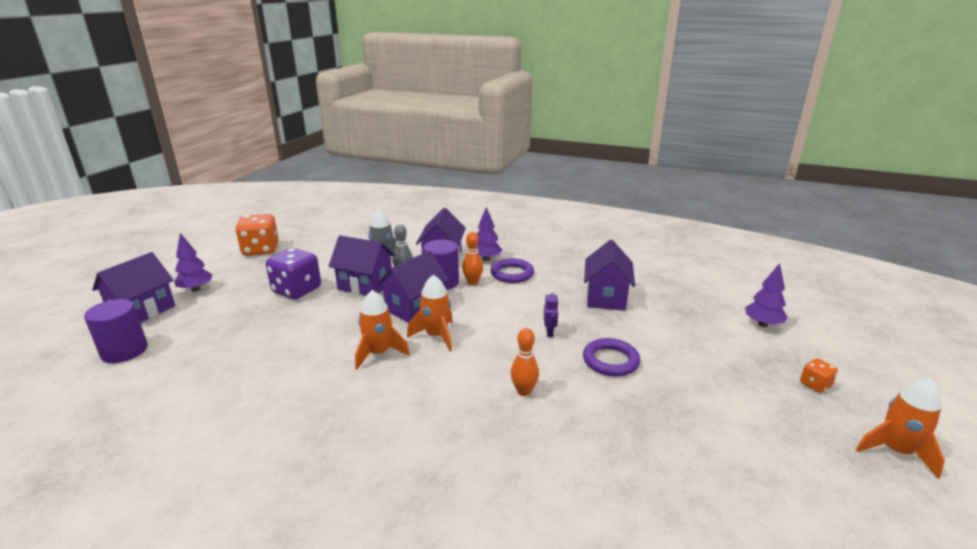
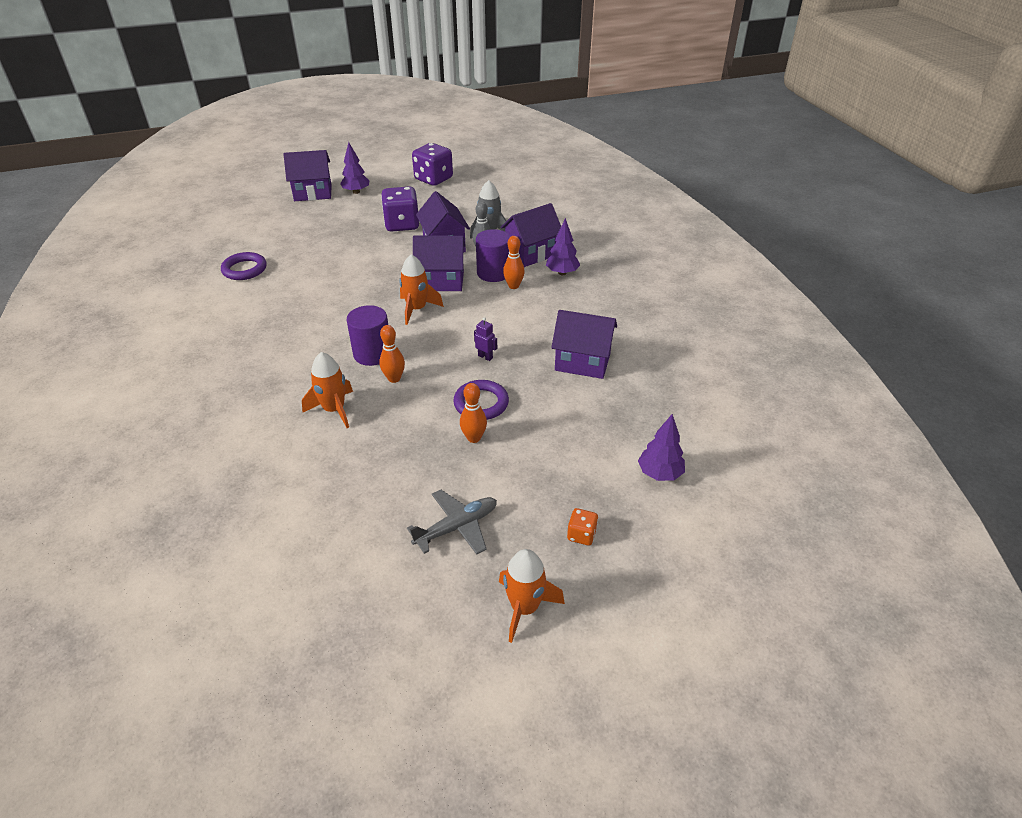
camera: 50 degrees right, 15 degrees up
(124, 351) = (272, 216): purple cylinder -> purple cylinder (372, 354)
(261, 250) = (433, 179): orange dice -> purple dice
(379, 353) = (369, 298): orange rocket -> orange rocket (334, 410)
(512, 274) = (554, 297): purple ring -> purple ring (244, 269)
(549, 332) = (485, 357): purple robot -> purple robot turned 105 degrees counterclockwise
(606, 297) = (582, 362): purple house -> purple house turned 45 degrees clockwise
(654, 384) = (474, 438): none -> orange bowling pin
(772, 445) = (457, 527): none -> grey plane

